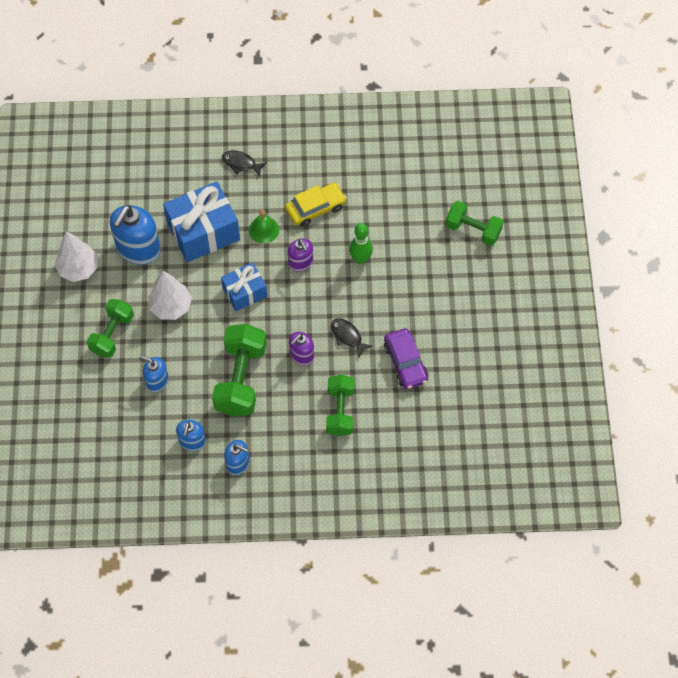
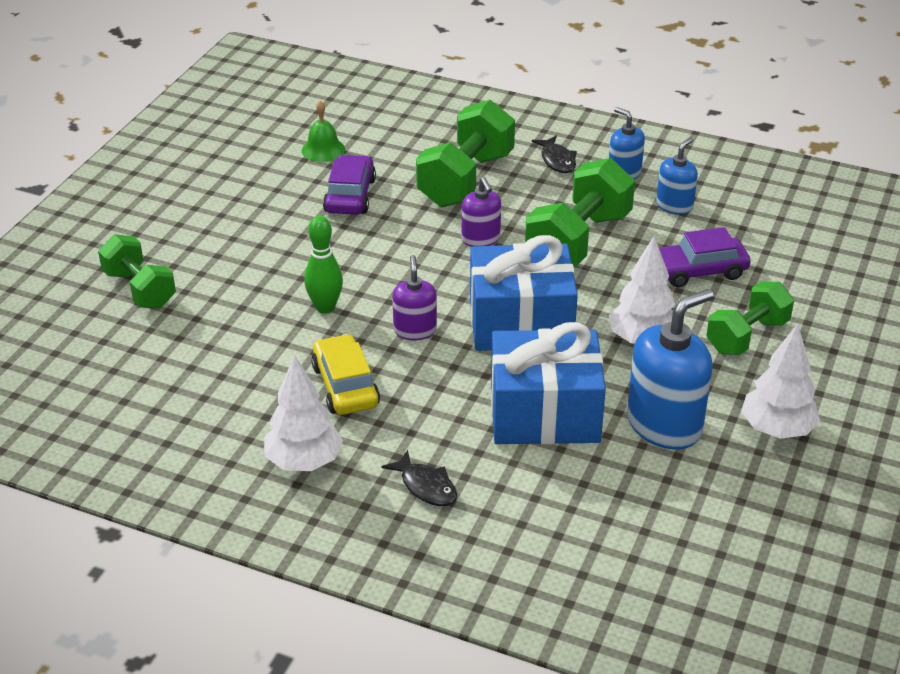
camera: 155 degrees left, 25 degrees down
(157, 381) = (698, 271): blue soap dispenser -> purple car
(244, 292) = (520, 323): blue gift -> blue gift, size x1.68
(263, 230) = (445, 385): green bell -> green bell (323, 149)
(301, 355) = (481, 239): purple soap dispenser -> purple soap dispenser turned 90 degrees clockwise
(307, 154) = (304, 462): none -> white tree
(315, 208) = (345, 386): yellow car -> yellow car turned 75 degrees clockwise
(340, 411) = (466, 180): green dumbbell -> green dumbbell, size x1.52
(347, 336) = (405, 238): black fish -> black fish (557, 160)

